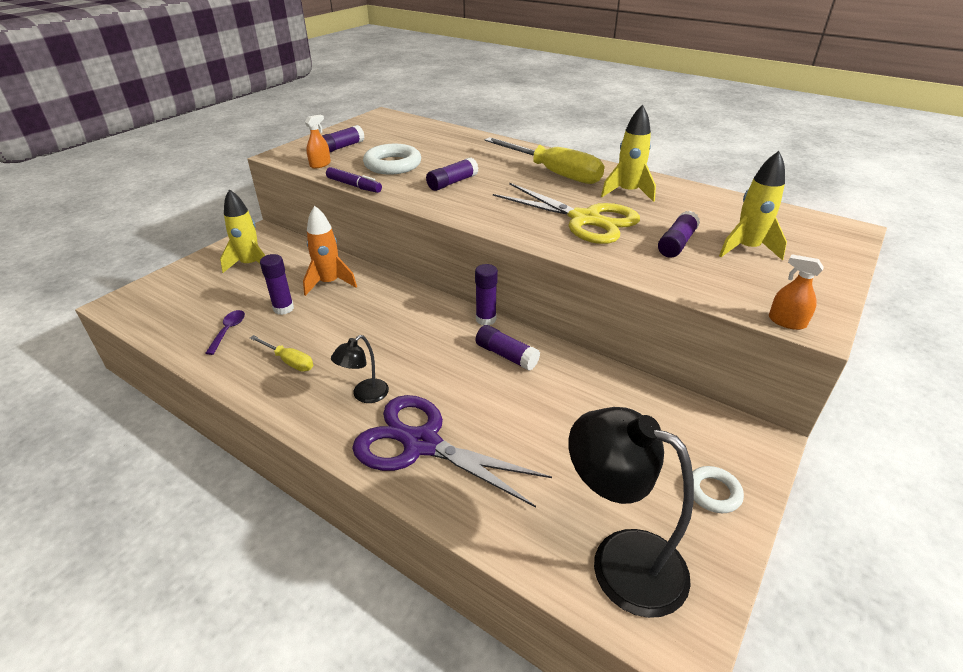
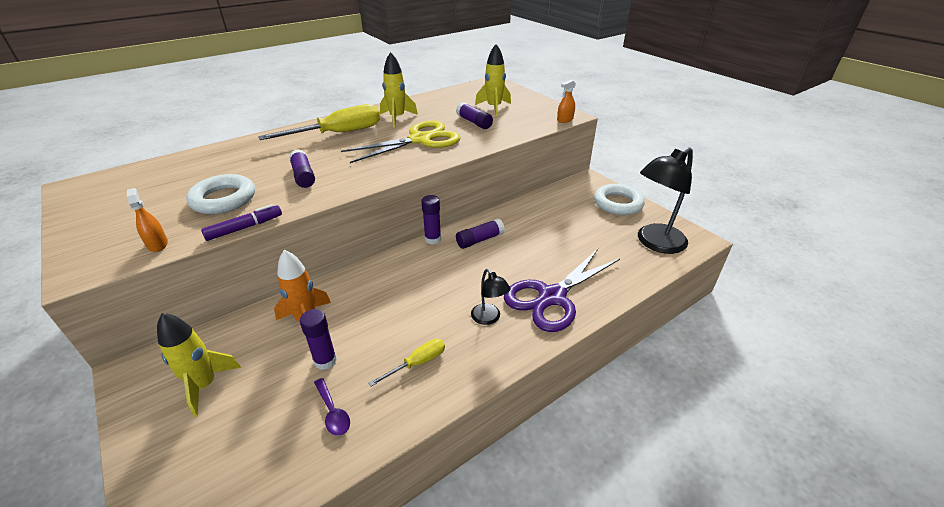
camera: 70 degrees left, 0 degrees up
(228, 331) = (333, 412): purple spoon -> purple spoon turned 150 degrees counterclockwise
(341, 148) = (129, 225): purple glue stick -> none
(713, 492) = (618, 203): white ring -> white ring, size x1.74

